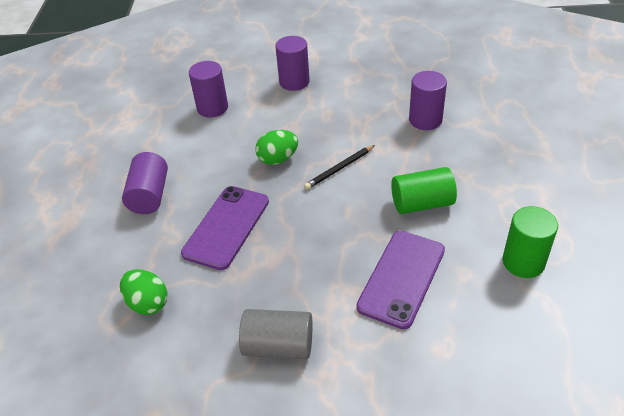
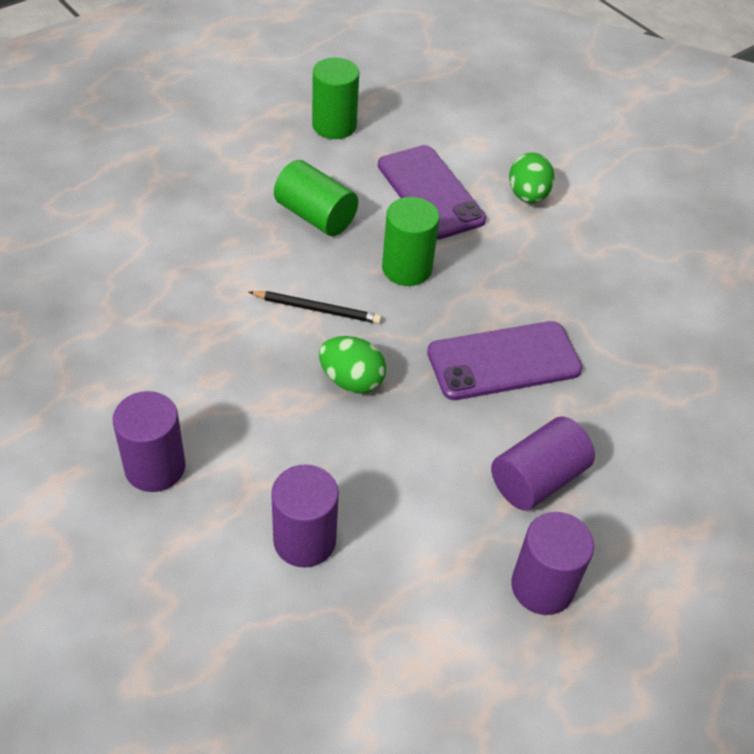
camera: 135 degrees left, 5 degrees up
(148, 303) = (656, 361): green egg -> green egg (527, 196)
(278, 346) = (585, 238): grey cylinder -> none
(337, 223) = (406, 268): none -> green cylinder
(402, 278) = (430, 192): purple phone -> purple phone turned 75 degrees clockwise
(425, 120) = (152, 270): purple cylinder -> purple cylinder (542, 586)

